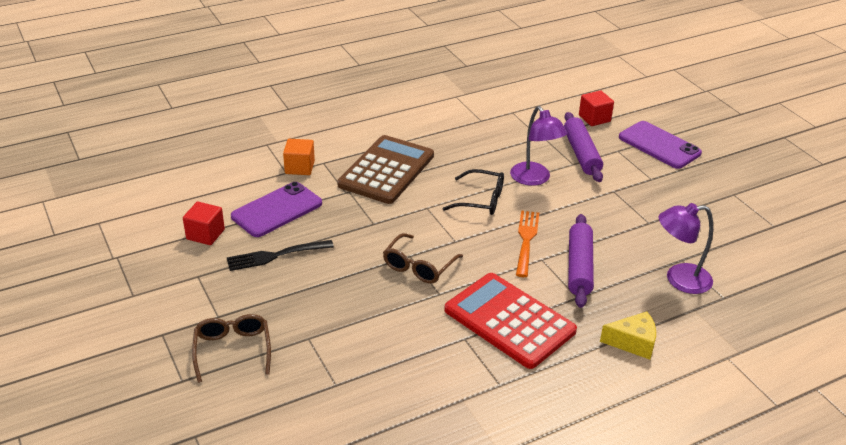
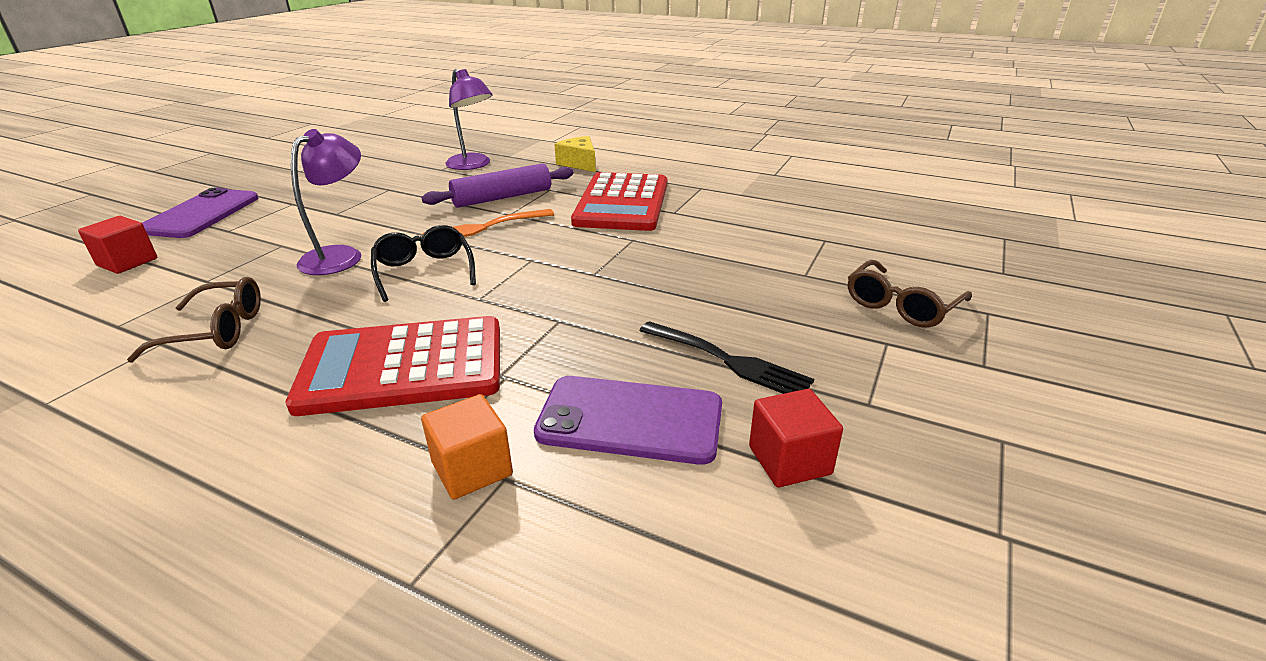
camera: 125 degrees left, 5 degrees down
(386, 170) = (403, 366): brown calculator -> red calculator
(418, 266) = (606, 262): brown glasses -> brown glasses (217, 331)
(581, 154) = (249, 246): purple rolling pin -> none

